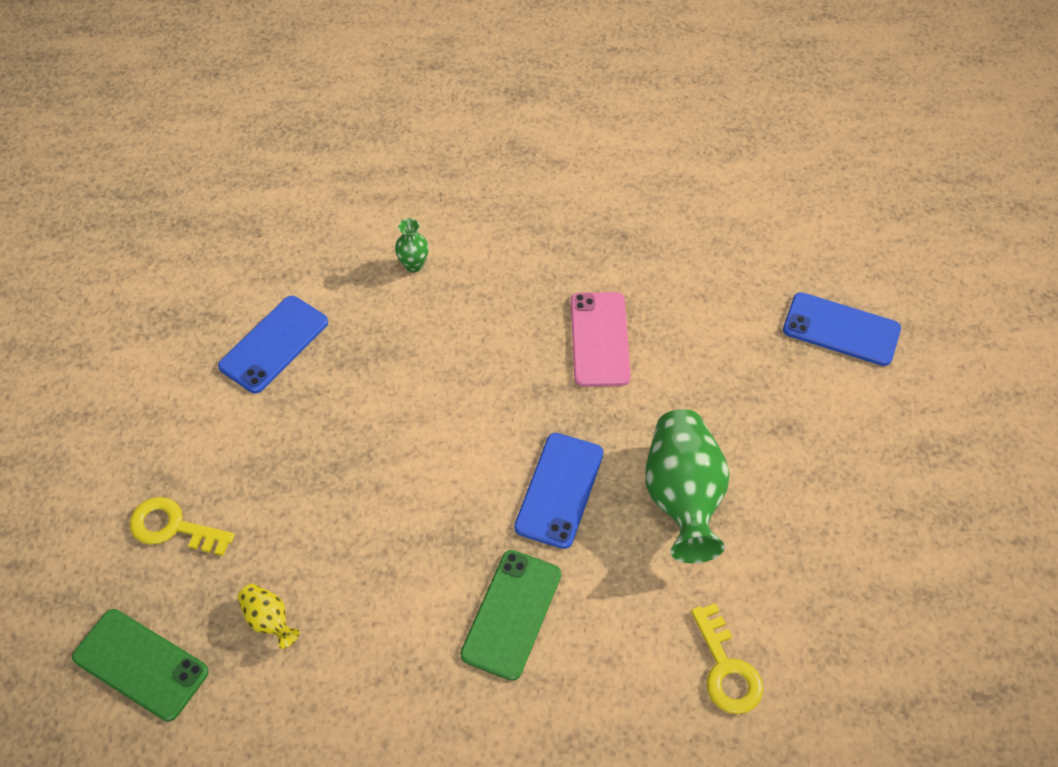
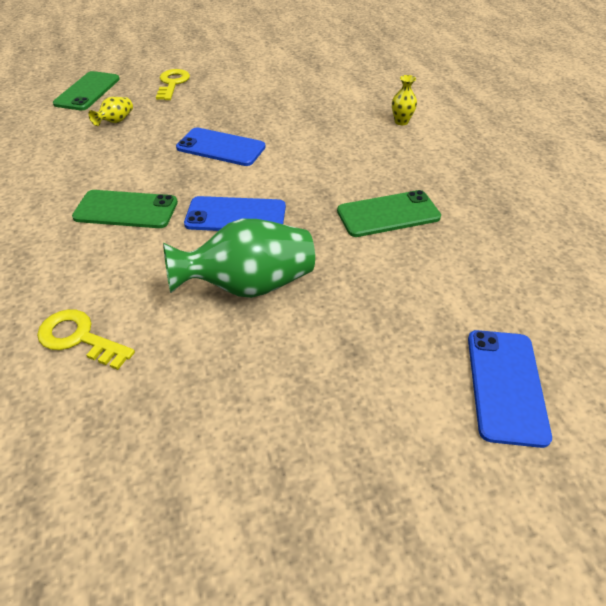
camera: 75 degrees right, 10 degrees down
(274, 344) = (307, 88): blue phone -> blue phone (221, 147)
(414, 265) = (401, 122): green vase -> yellow vase
(599, 339) = (388, 214): pink phone -> green phone
(726, 668) = (79, 338): yellow key -> yellow key turned 60 degrees clockwise

